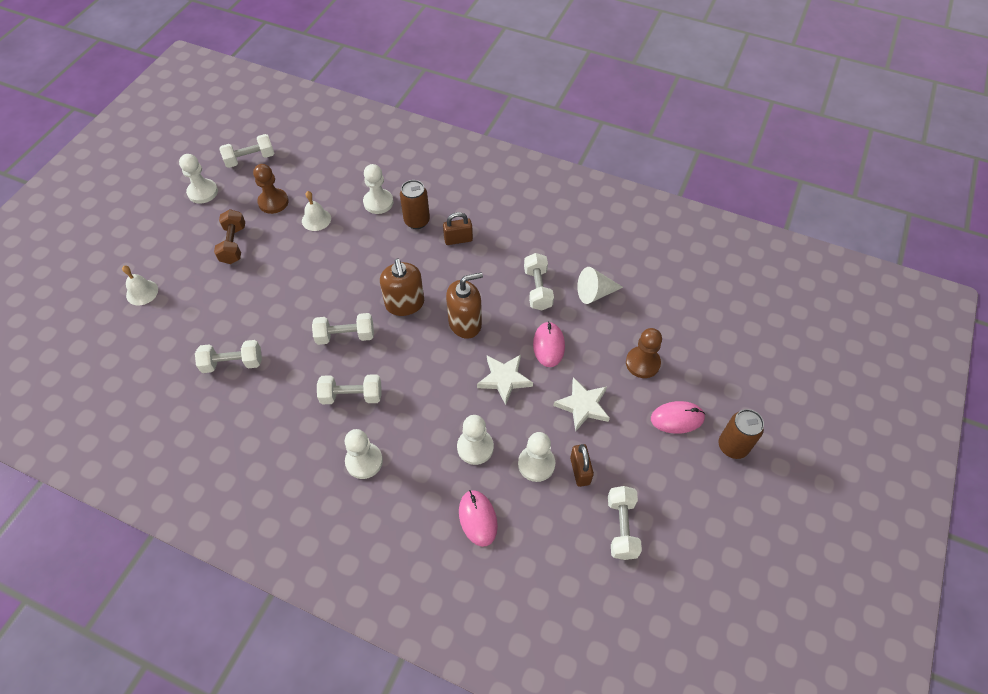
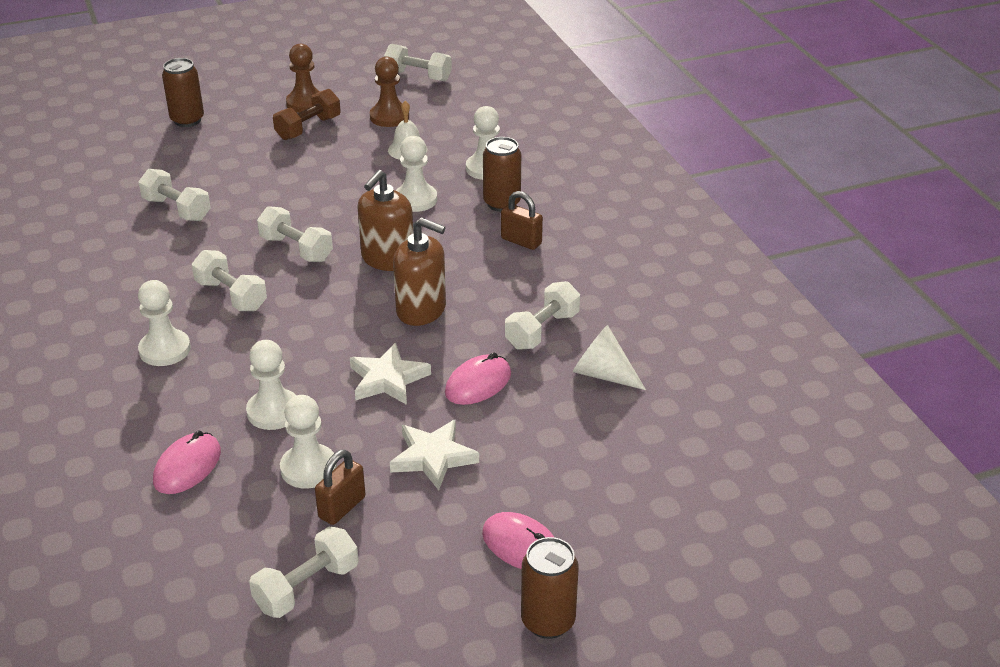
camera: 45 degrees right, 20 degrees down
(142, 292) = (187, 120): white bell -> brown can
(203, 192) = (341, 79): white pawn -> white pawn (415, 200)
(642, 363) = (560, 469): brown pawn -> brown pawn (305, 103)

